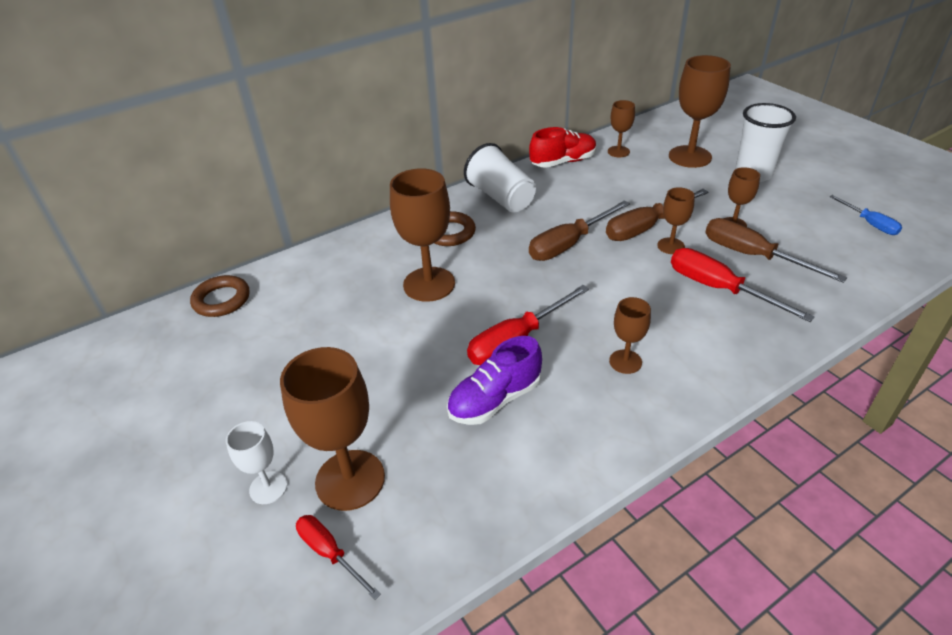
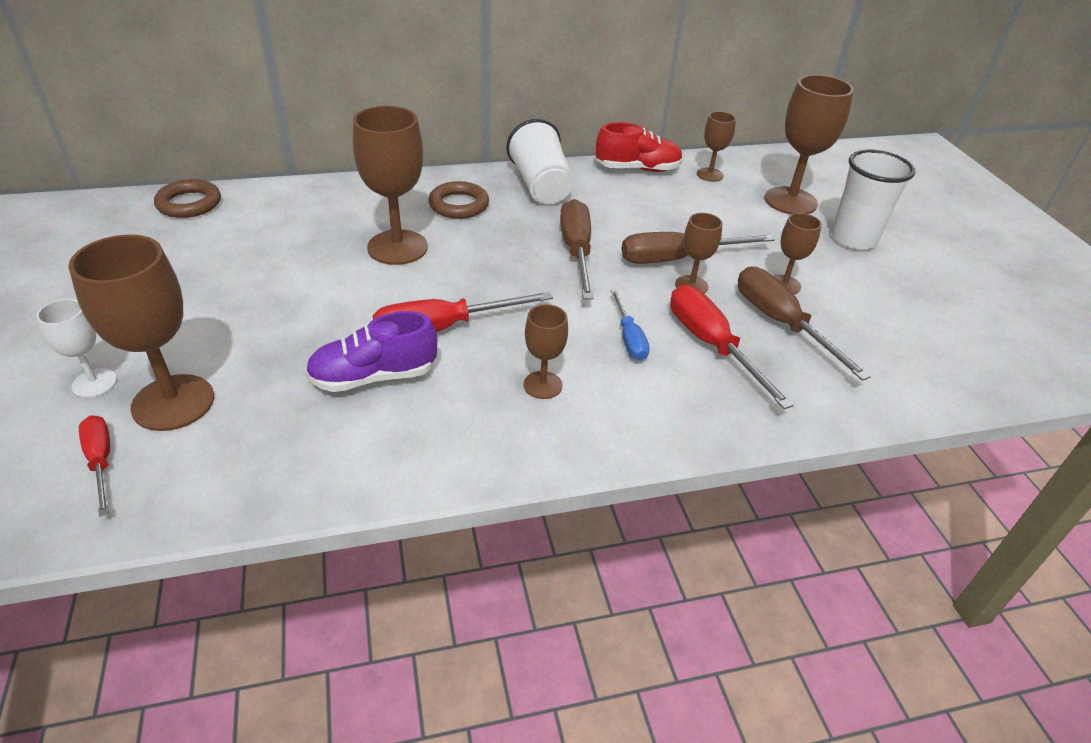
camera: 15 degrees right, 0 degrees up
(568, 244) = (576, 251): brown screwdriver -> brown screwdriver turned 105 degrees clockwise
(869, 224) = (960, 331): blue screwdriver -> blue screwdriver (629, 338)

